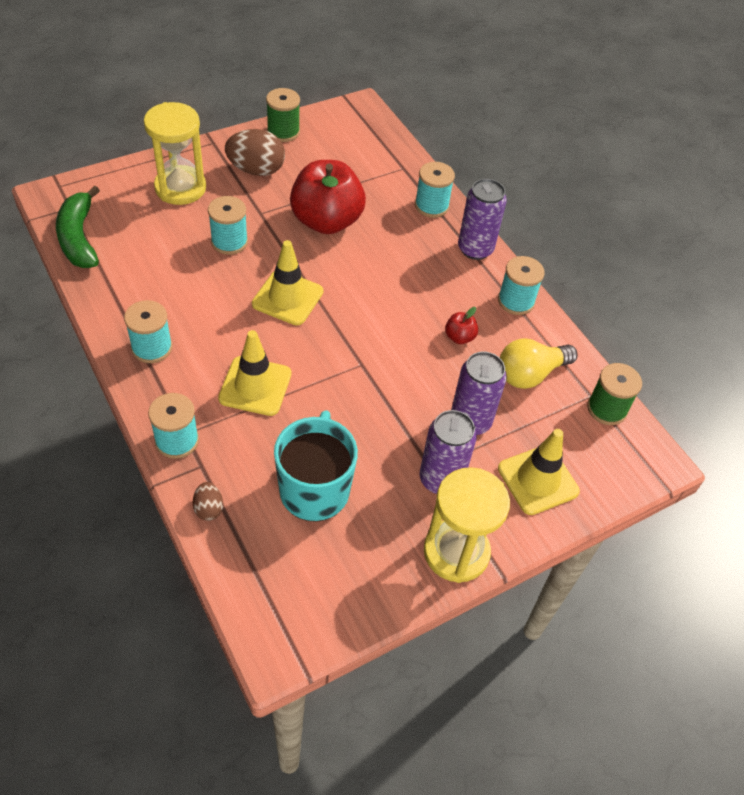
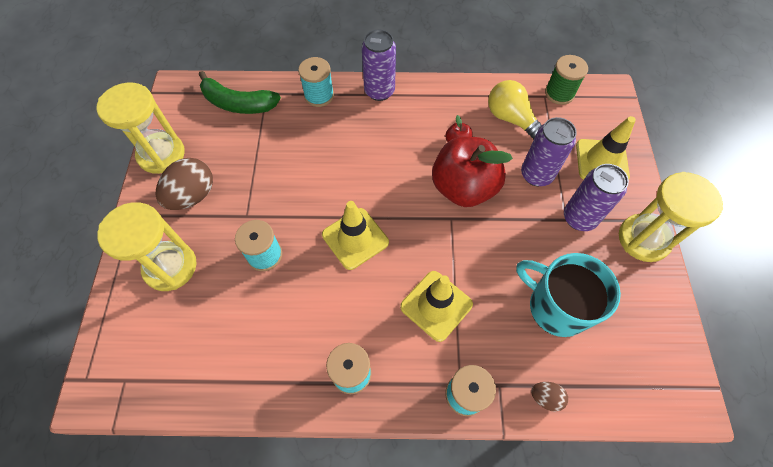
camera: 55 degrees left, 10 degrees up
(79, 238) = (173, 387): green banana -> green banana (238, 103)
(283, 132) = (161, 154): green spool -> yellow hourglass
(326, 221) = (288, 172): red apple -> red apple (463, 188)
(516, 301) = (442, 93): turquoise spool -> none
(530, 374) = (511, 119): yellow light bulb -> yellow light bulb turned 135 degrees clockwise

